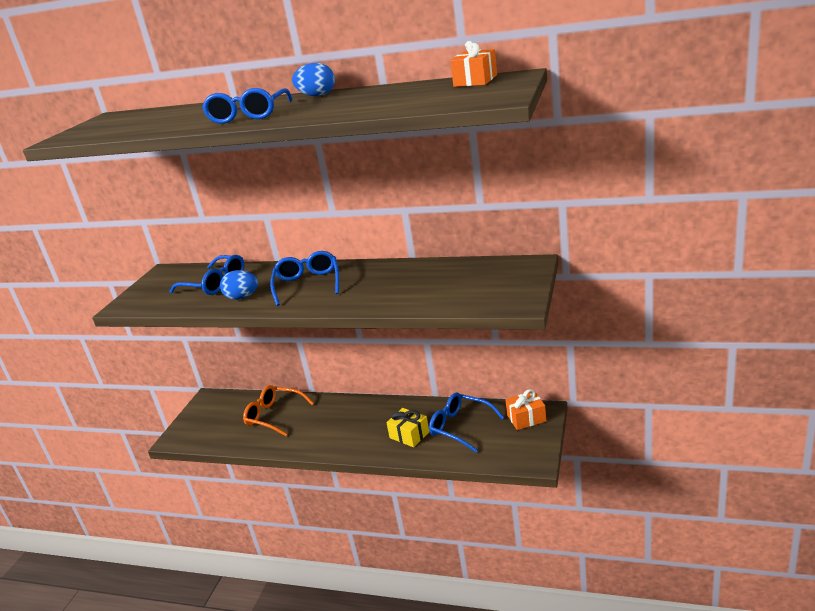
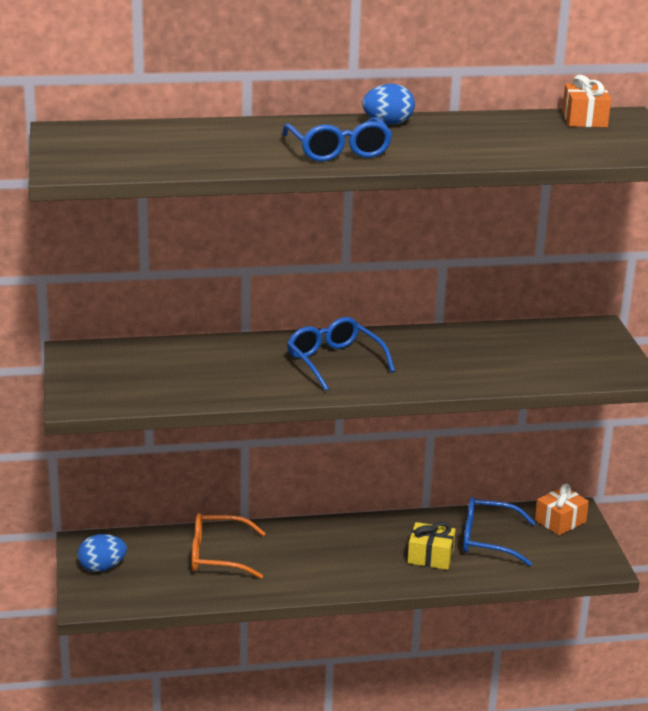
camera: 30 degrees left, 0 degrees up
(215, 284) = (190, 366): blue glasses -> none
(242, 297) = (259, 383): blue egg -> blue egg (102, 567)

